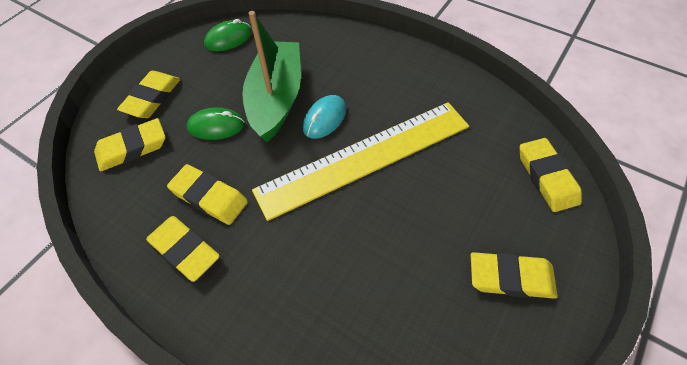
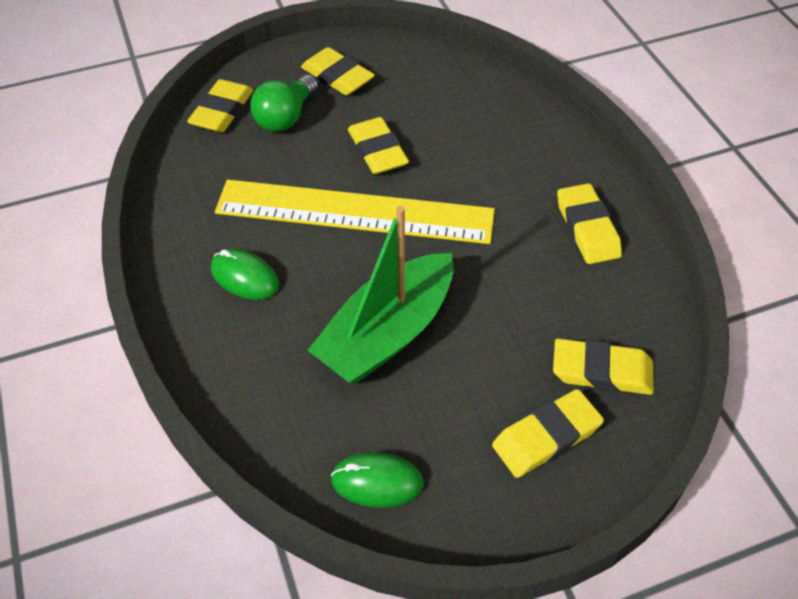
camera: 145 degrees left, 5 degrees down
(209, 197) = (537, 262): yellow eraser -> yellow eraser (377, 151)
(216, 126) = (484, 339): green mouse -> green mouse (245, 277)
(324, 119) = (355, 274): turquoise mouse -> none
(497, 203) = (286, 117): none -> green light bulb

